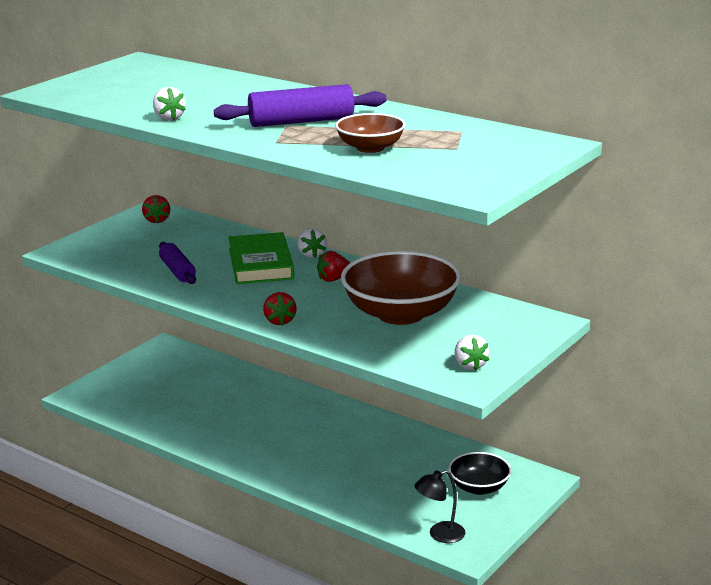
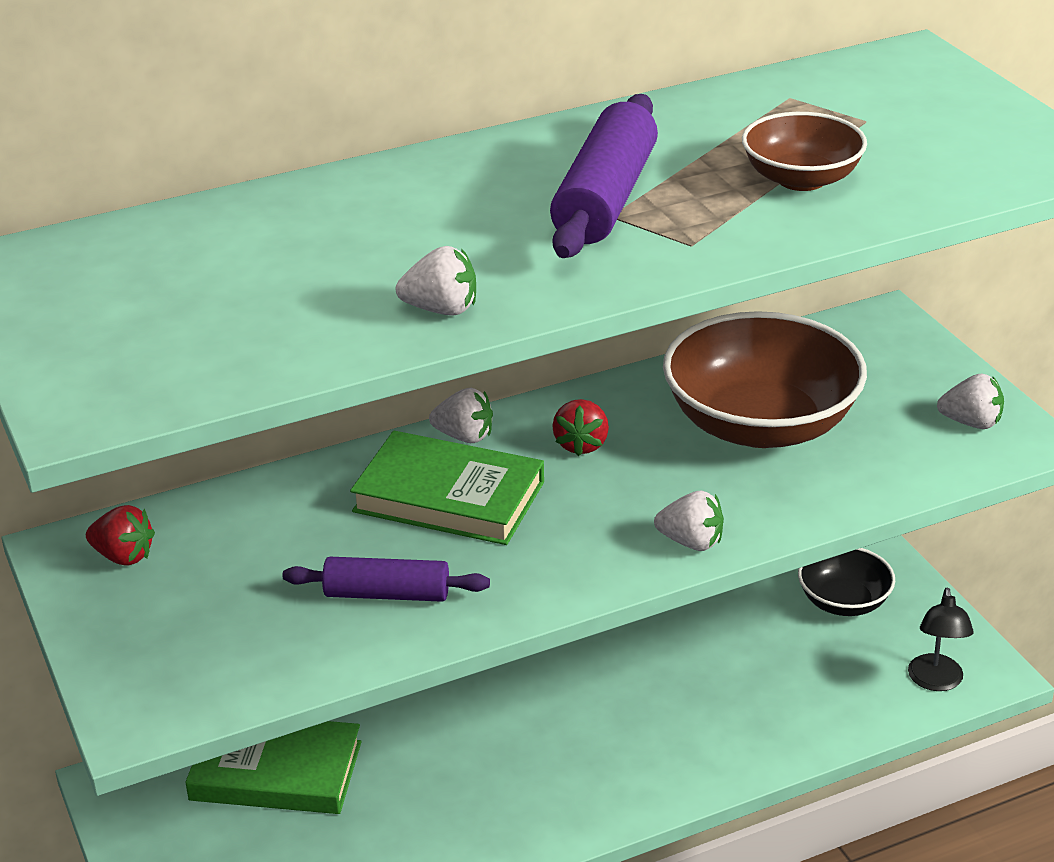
camera: 60 degrees left, 10 degrees up
(202, 376) = (276, 771): none -> green book
(279, 321) = (691, 542): red strawberry -> white strawberry

